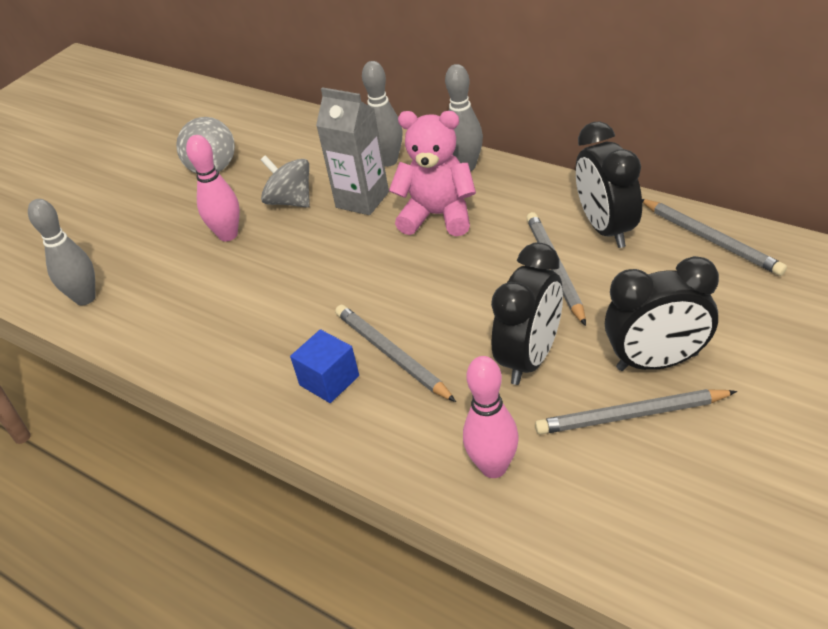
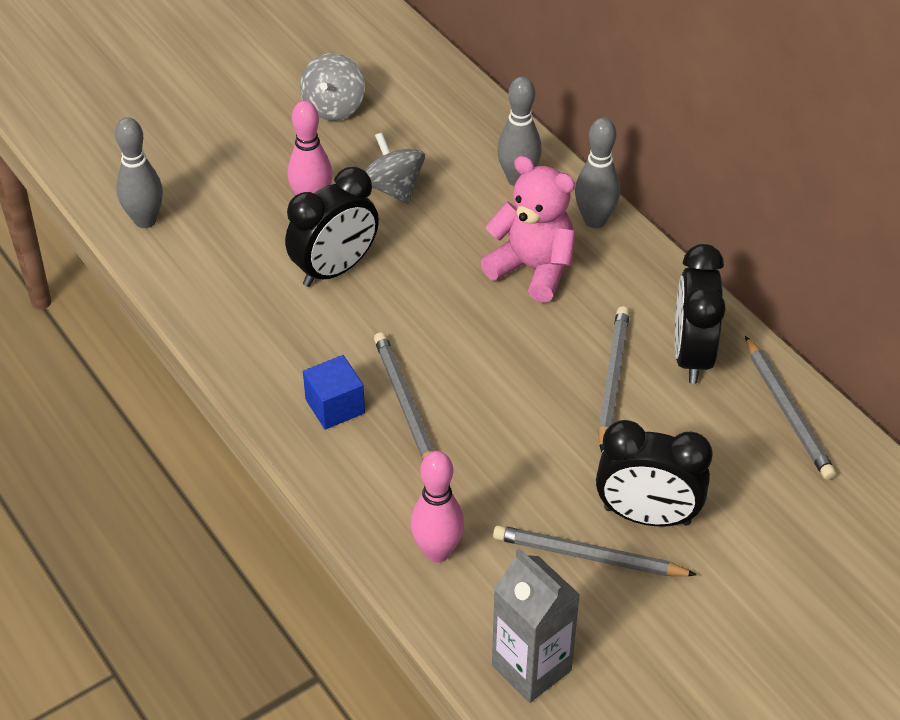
camera: 15 degrees right, 5 degrees up
(362, 200) = (466, 217): grey carton -> grey carton (531, 668)
(530, 358) = (531, 462): black clock -> black clock (335, 269)

